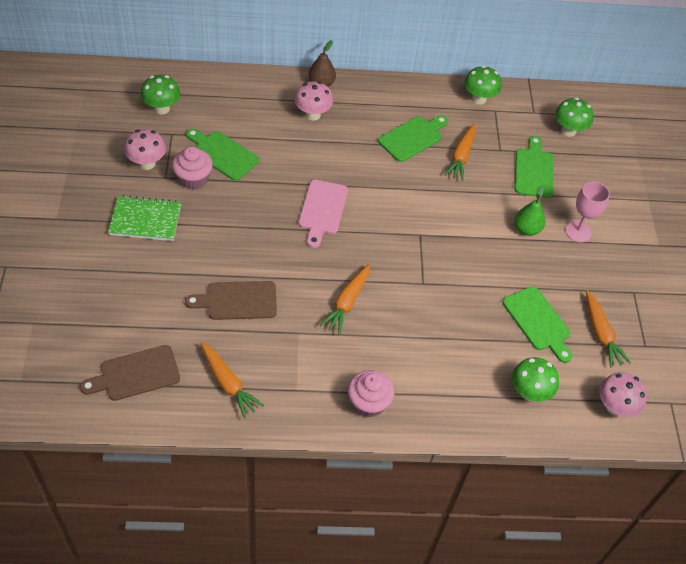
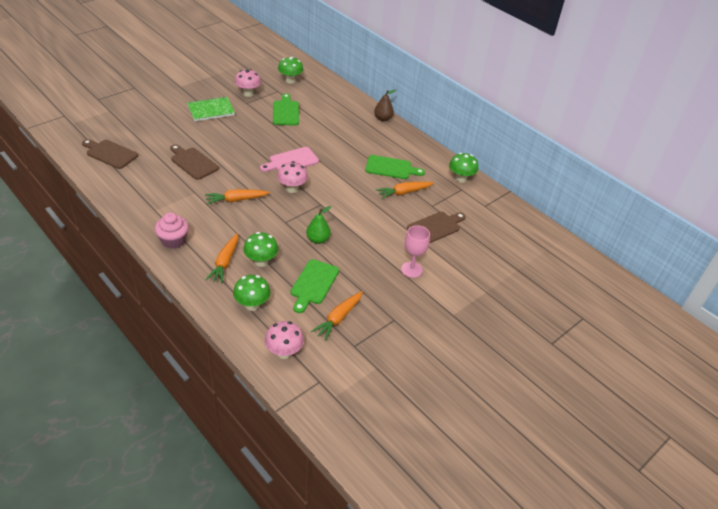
camera: 50 degrees right, 10 degrees down
(145, 220) = (211, 110): green notebook -> green notebook turned 75 degrees counterclockwise
(193, 179) = (257, 111): pink cupcake -> none
(228, 383) = (135, 185): orange carrot -> orange carrot (225, 262)
(313, 115) = (356, 126): pink mushroom -> pink mushroom (292, 189)
(526, 229) = (382, 245): green pear -> green pear (318, 240)
(534, 170) = (435, 227): green cutting board -> brown cutting board
(568, 131) = (492, 227): green mushroom -> green mushroom (261, 261)

